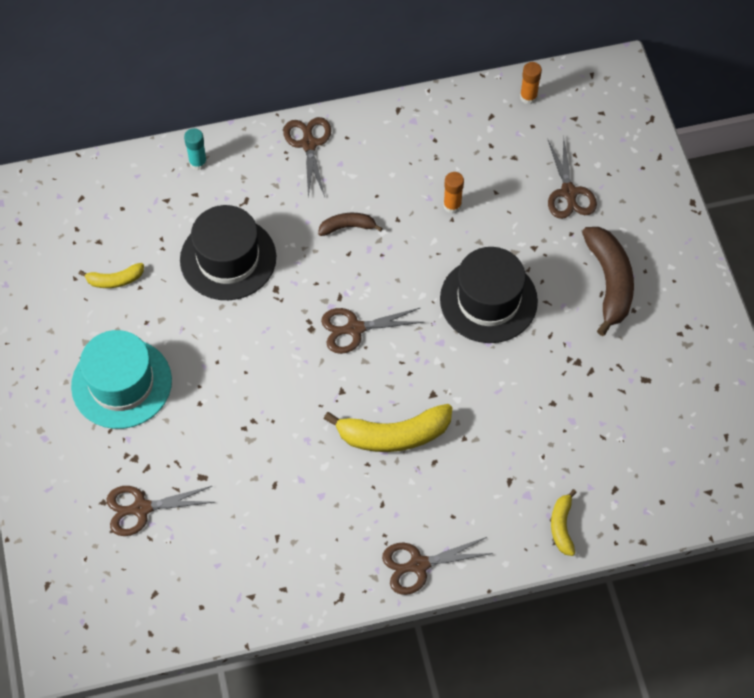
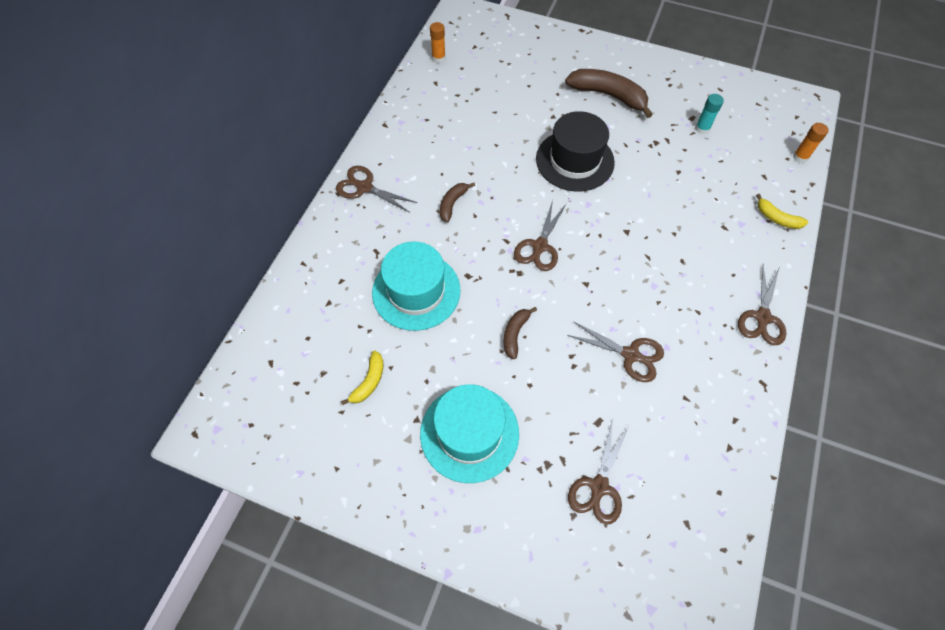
camera: 55 degrees left, 0 degrees up
(198, 163) = (315, 263): turquoise glue stick -> turquoise glue stick (702, 128)
(228, 258) = (416, 291): black hat -> turquoise hat
(242, 362) = (515, 334): none -> brown banana
(393, 435) = (644, 273): yellow banana -> none
(452, 205) = (485, 138): orange glue stick -> orange glue stick (800, 157)
(568, 192) = (526, 78): brown scissors -> brown scissors (630, 355)

